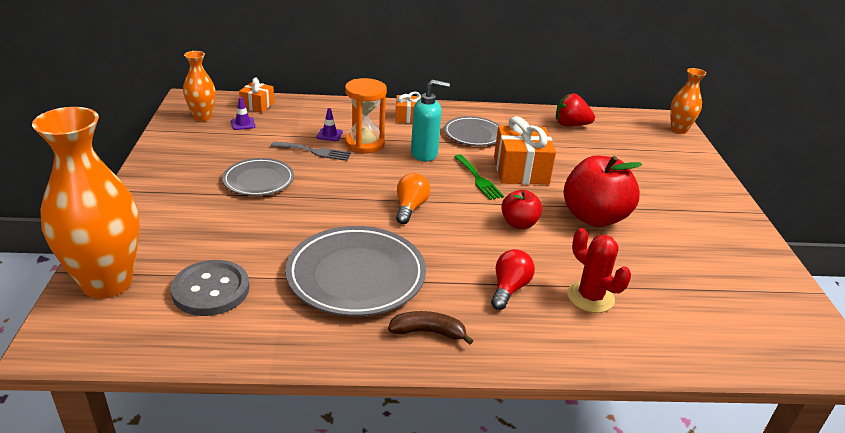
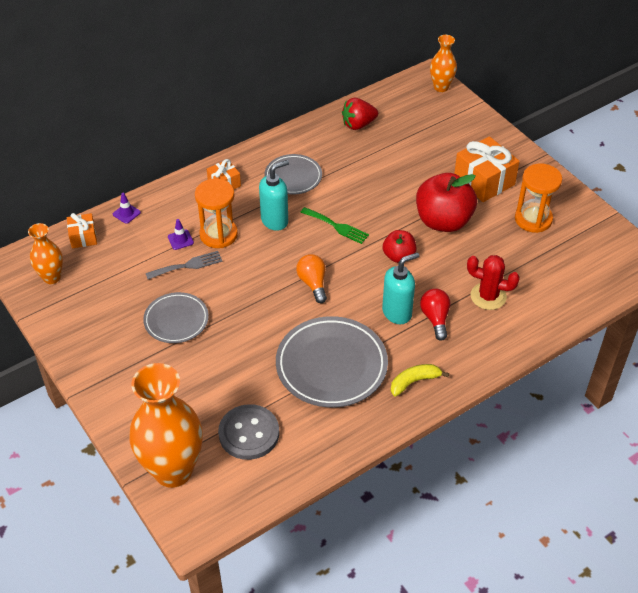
camera: 30 degrees left, 15 degrees up
(243, 124) = (95, 266): purple traffic cone -> purple traffic cone (126, 213)
(428, 332) = (414, 382): brown banana -> yellow banana
(471, 265) = (397, 312): none -> turquoise soap dispenser
(521, 171) = (360, 200): orange gift -> orange gift (484, 181)
(703, 256) = (533, 219): none -> orange hourglass

